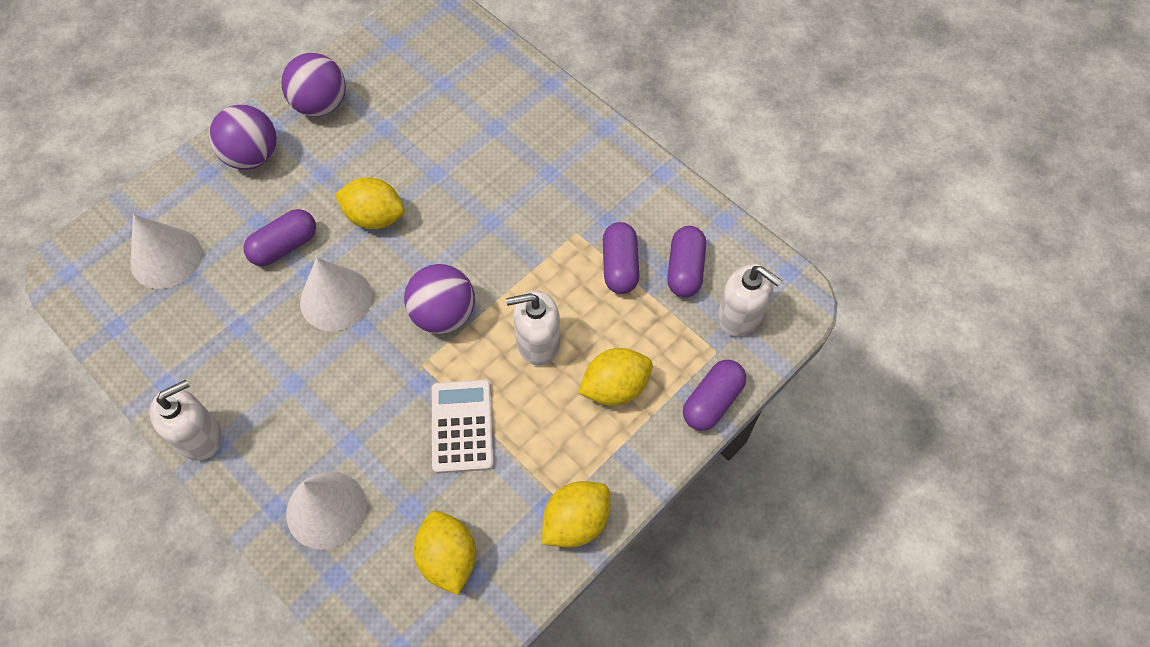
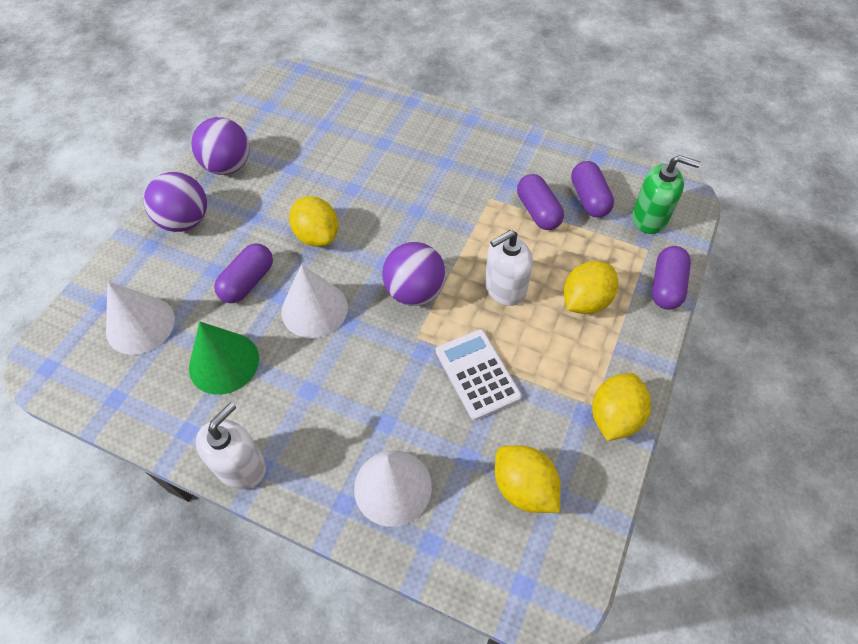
camera: 20 degrees left, 5 degrees down
(226, 325) = (224, 362): none -> green cone
(375, 217) = (317, 236): yellow lemon -> yellow lemon turned 60 degrees clockwise
(740, 315) = (649, 218): white soap dispenser -> green soap dispenser

